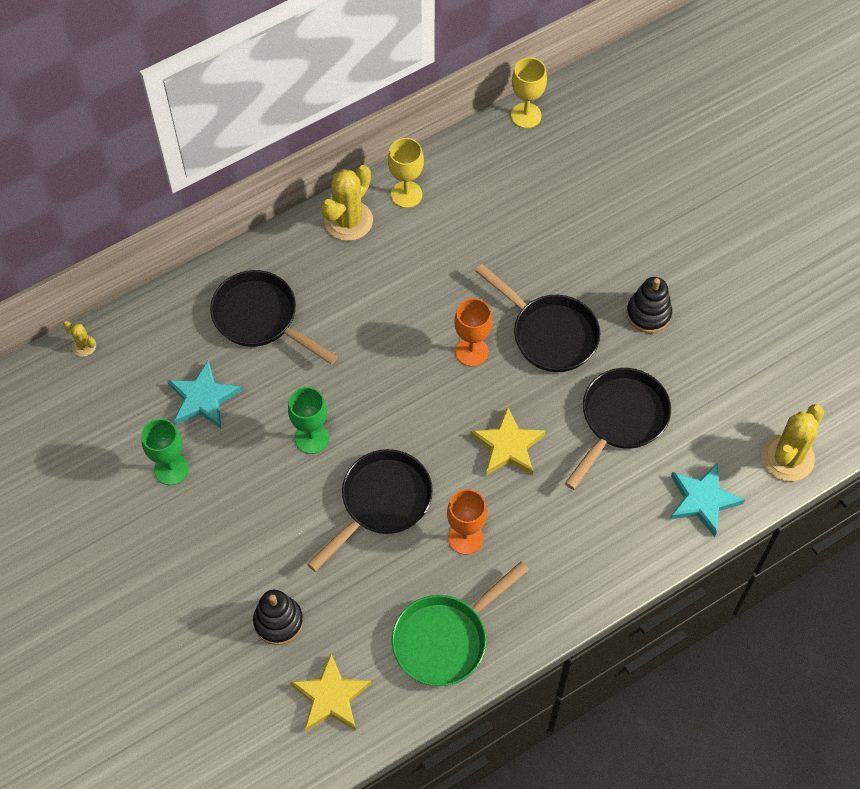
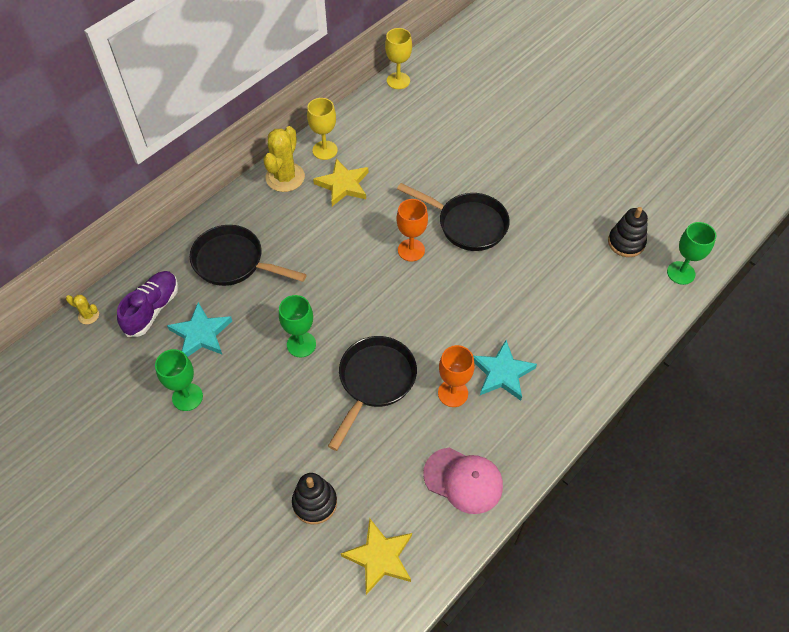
camera: 15 degrees left, 5 degrees down
(156, 355) = (152, 309): none -> purple shoe
(445, 638) = (463, 480): green pan -> pink cap
(508, 446) = (463, 314): yellow star -> yellow star (343, 185)
(620, 420) = (544, 274): black pan -> none
(648, 314) = (537, 194): black stacking toy -> black stacking toy (626, 242)
(702, 500) = (629, 319): turquoise star -> turquoise star (502, 373)
(788, 458) = (681, 273): yellow cactus -> green goblet

